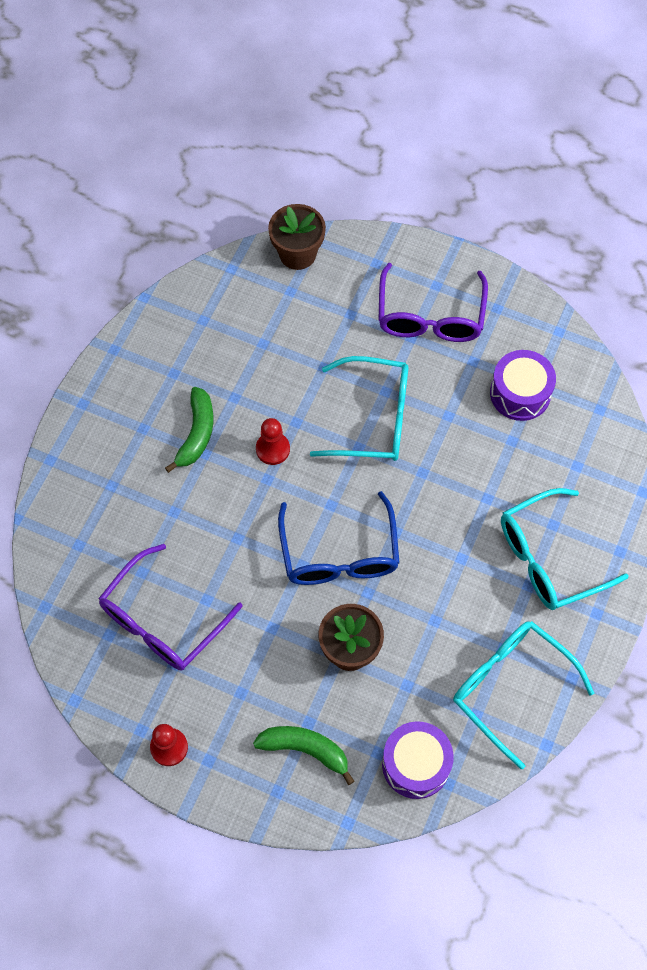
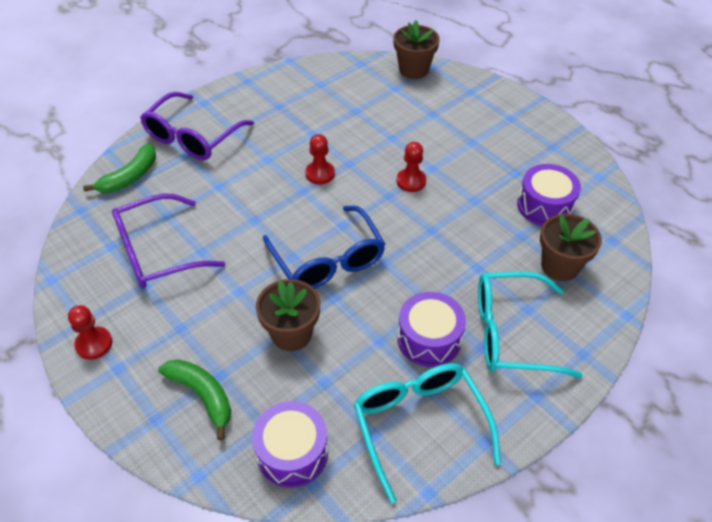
camera: 25 degrees right, 15 degrees down
(197, 434) = (270, 145): green banana -> green banana (130, 177)
(339, 553) = (328, 260): blue glasses -> blue glasses turned 45 degrees counterclockwise
(373, 418) = (411, 181): turquoise glasses -> red pawn
(430, 316) = (495, 134): purple glasses -> purple glasses (193, 137)
(478, 598) = (429, 339): none -> purple drum
(563, 462) = (560, 266): none -> brown flower pot

